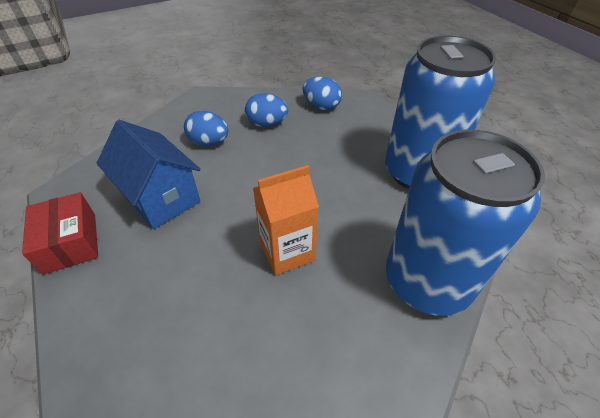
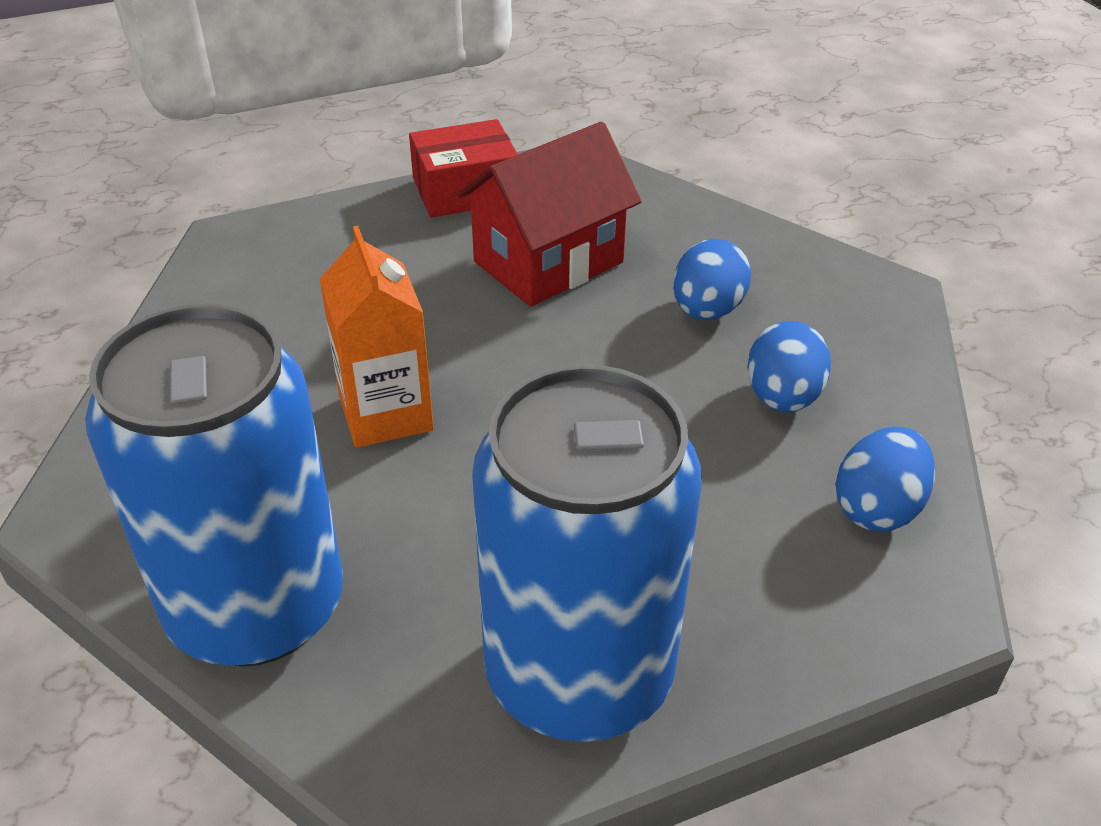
camera: 95 degrees right, 5 degrees down
(161, 197) = (548, 262): blue house -> red house

